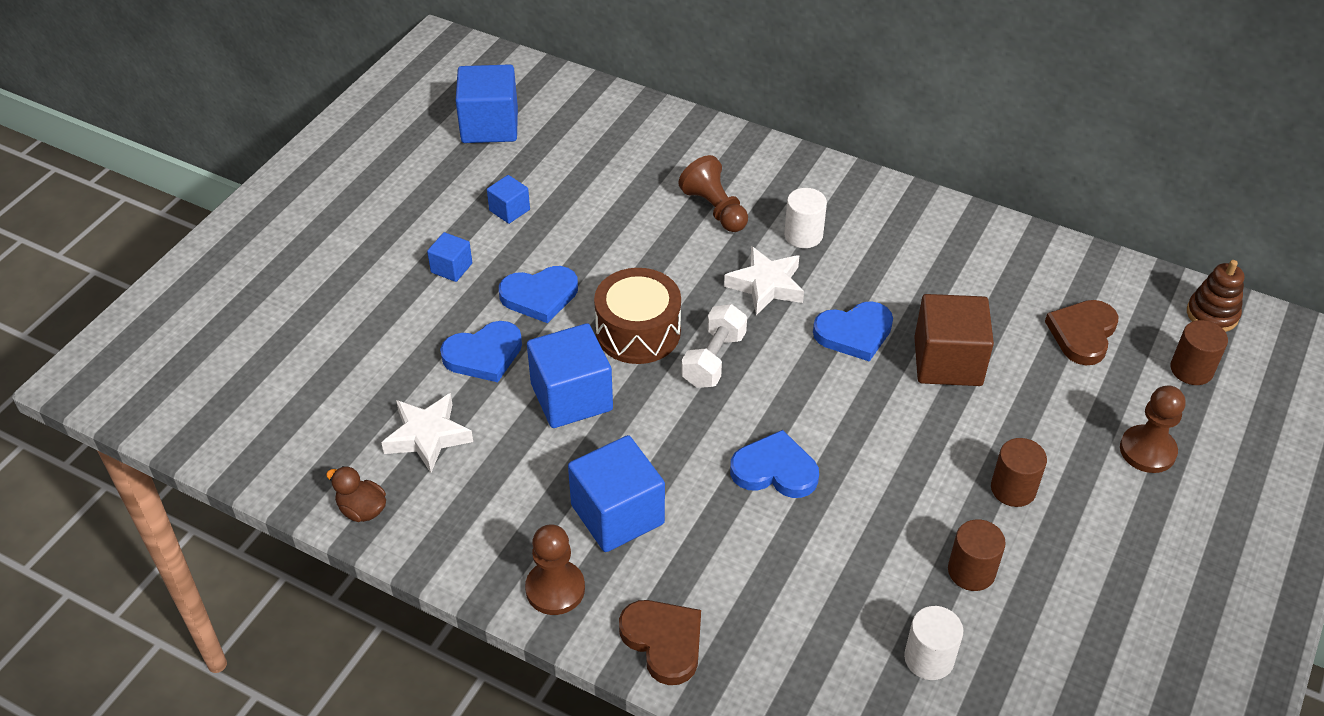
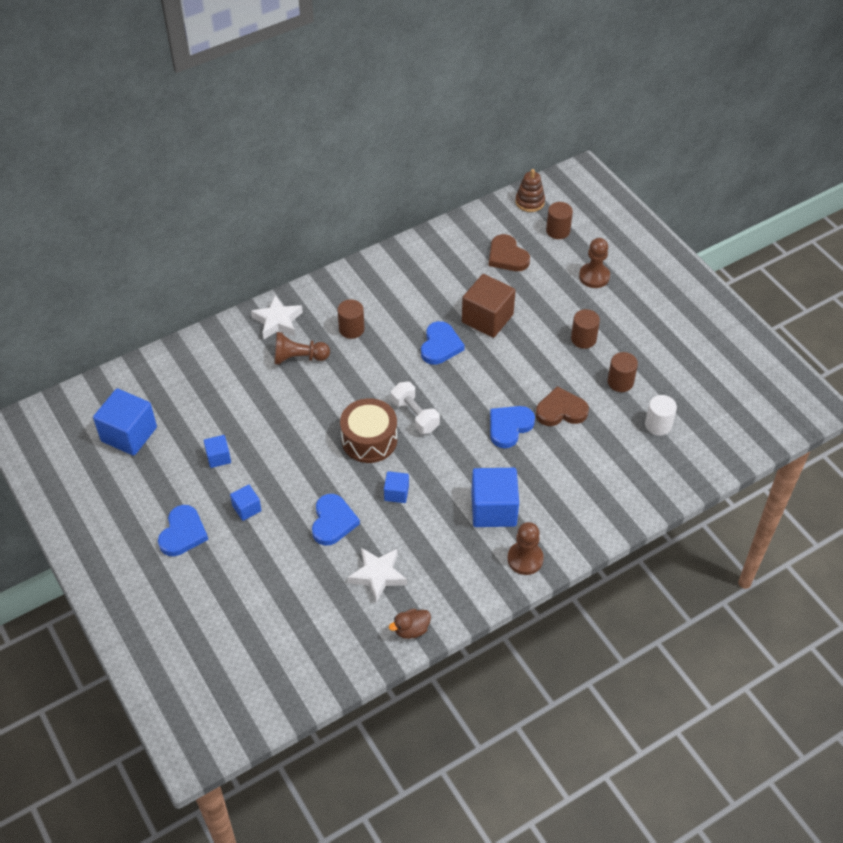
camera: 60 degrees left, 5 degrees up
(540, 296) = (305, 474): blue heart -> blue heart (183, 533)
(571, 397) = (396, 493): blue cube -> blue cube, size x0.51
(664, 641) = (586, 526): brown heart -> brown heart (561, 410)
(766, 285) = (377, 365): white star -> white star (277, 321)
(803, 235) = (351, 329): white cylinder -> brown cylinder

